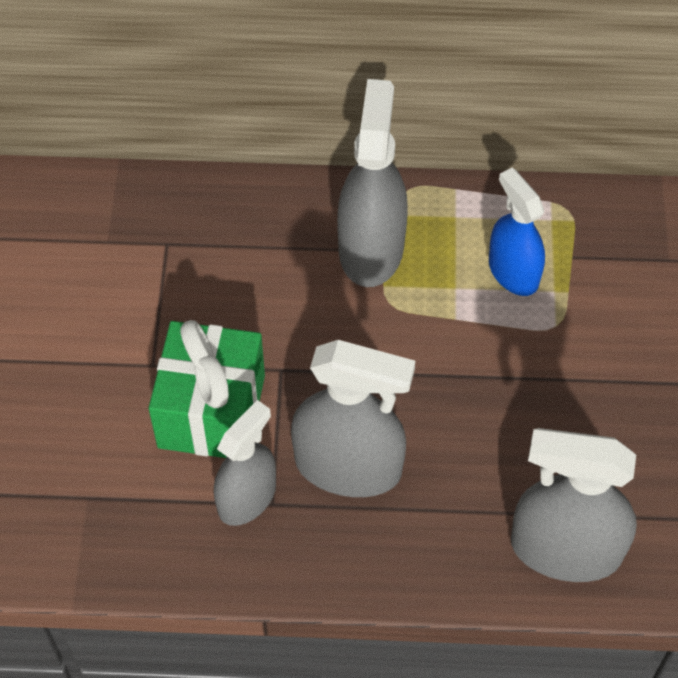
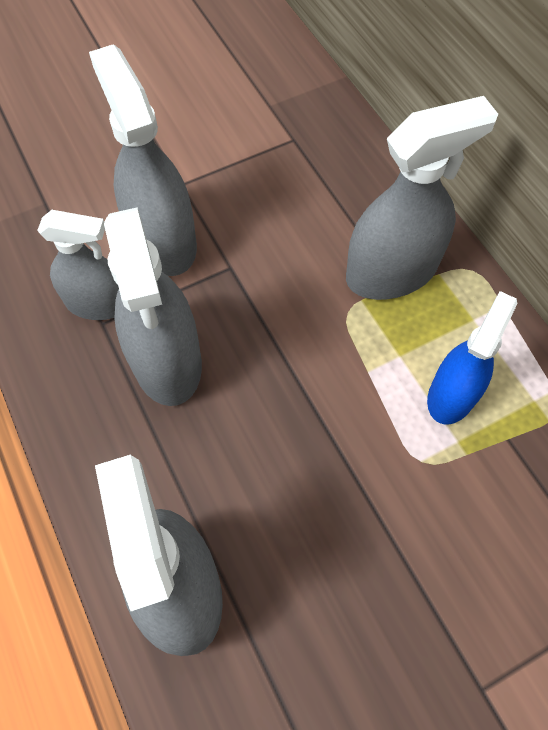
camera: 60 degrees right, 5 degrees up
(211, 411) = (163, 241): green gift -> grey spray bottle

